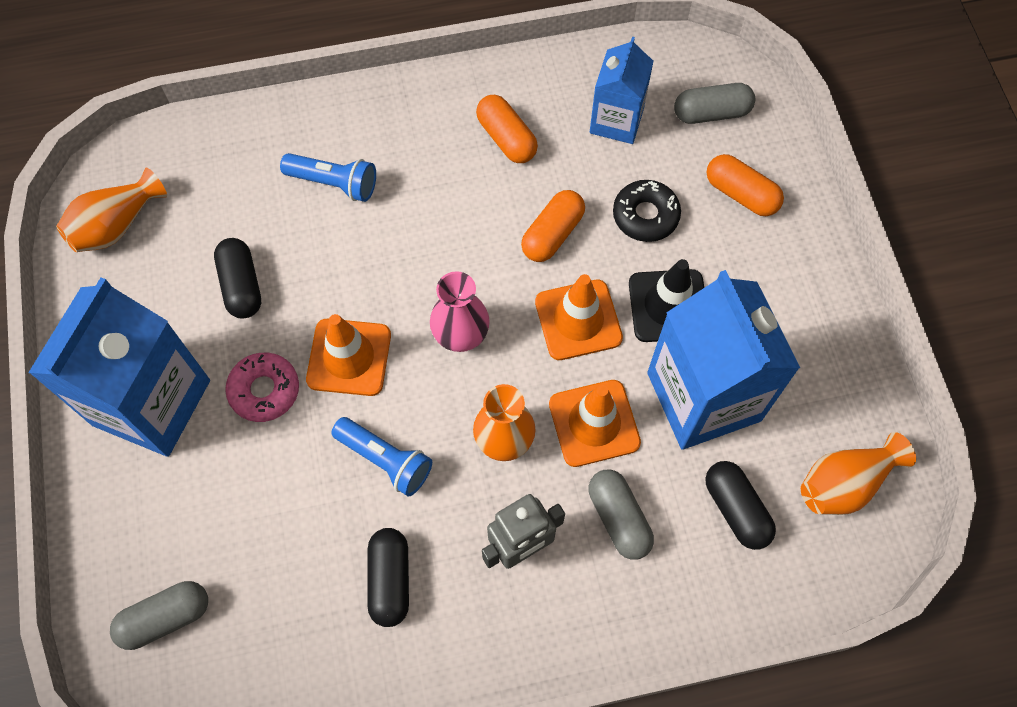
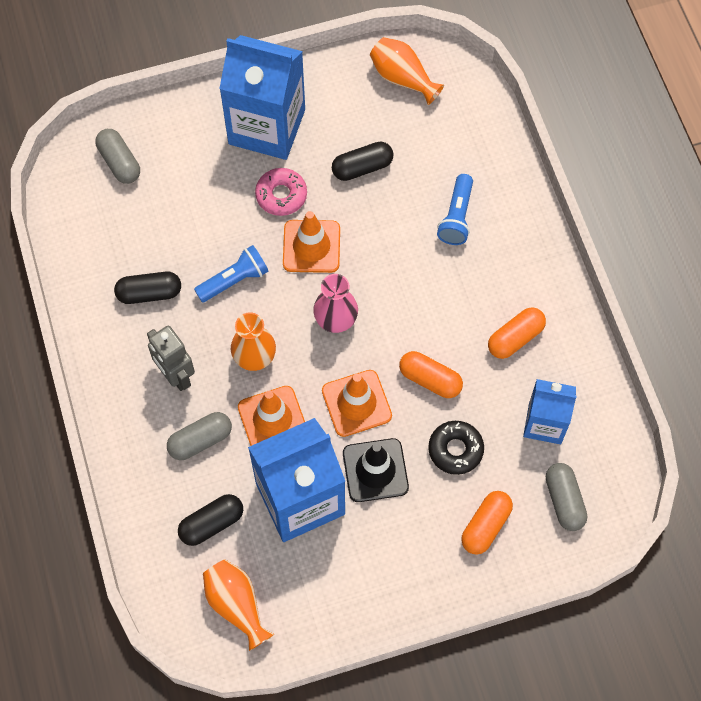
camera: 85 degrees right, 0 degrees up
(385, 460) = (234, 280): blue flashlight -> blue flashlight turned 150 degrees counterclockwise

